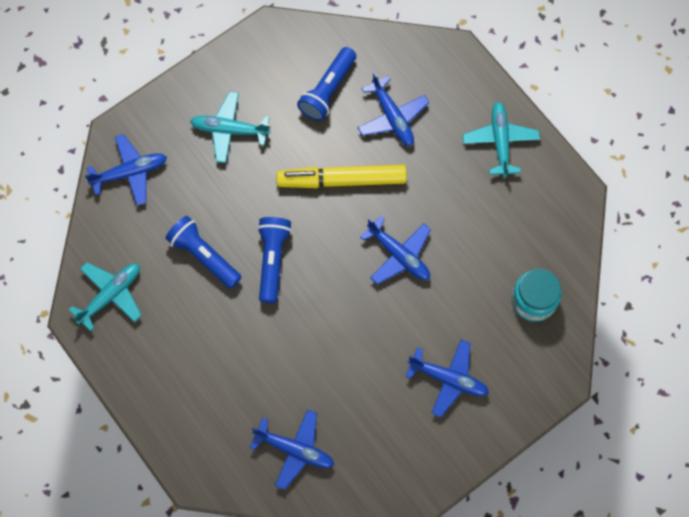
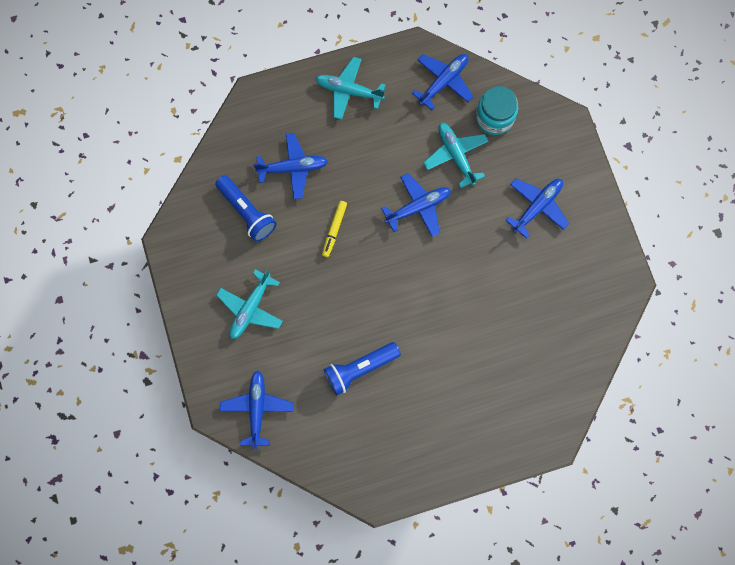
camera: 70 degrees left, 5 degrees up
(111, 295) = (366, 461): turquoise plane -> turquoise plane (455, 155)
(272, 260) = (385, 312): blue flashlight -> none
(295, 450) = (556, 349): blue plane -> blue plane (443, 82)
(342, 180) = (334, 230): yellow marker -> yellow marker, size x0.50

